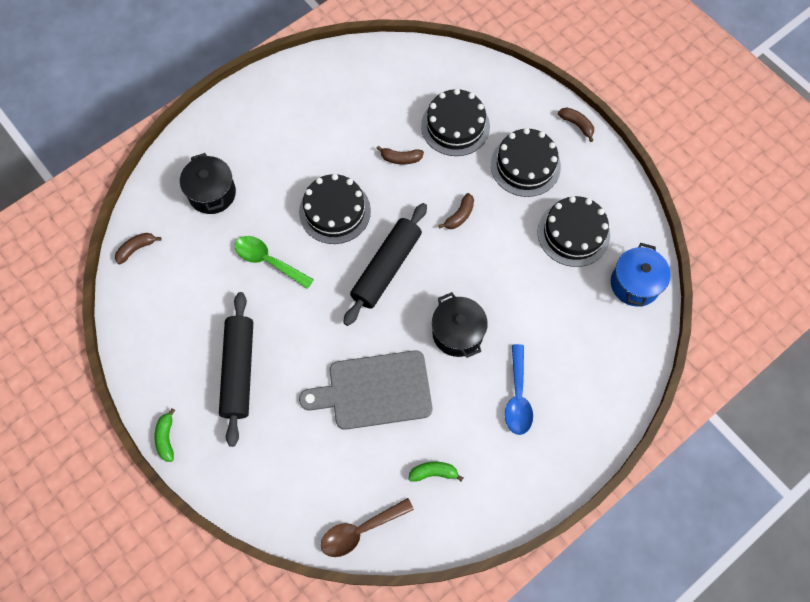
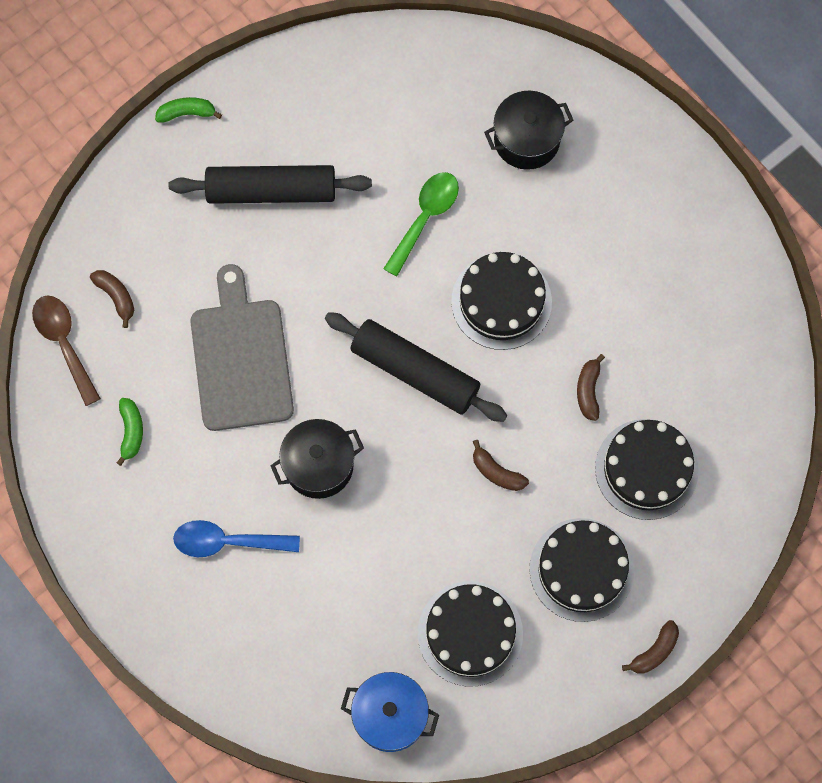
camera: 90 degrees right, 5 degrees up
(136, 249) = (442, 53): brown banana -> brown banana (116, 297)

